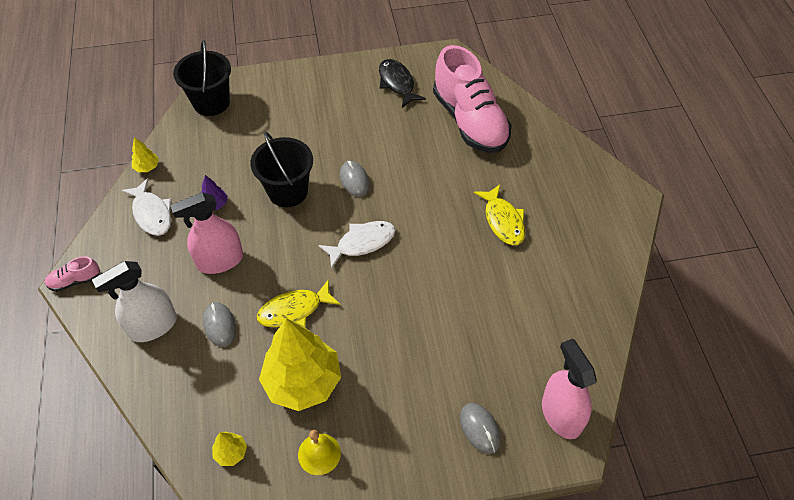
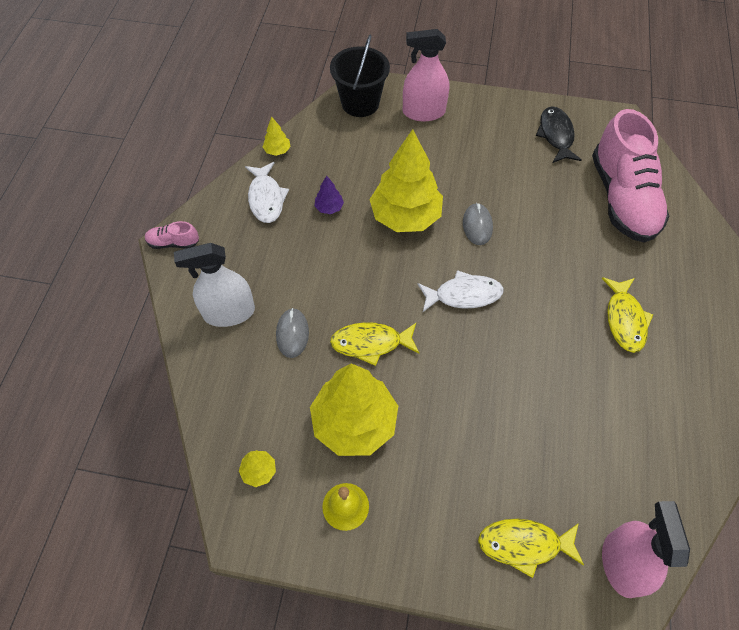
camera: 20 degrees right, 5 degrees up
(220, 261) = (315, 267): pink spray bottle -> pink spray bottle (423, 112)
(288, 191) = (405, 216): black bucket -> yellow tree
(480, 429) = (524, 544): grey mouse -> yellow fish

